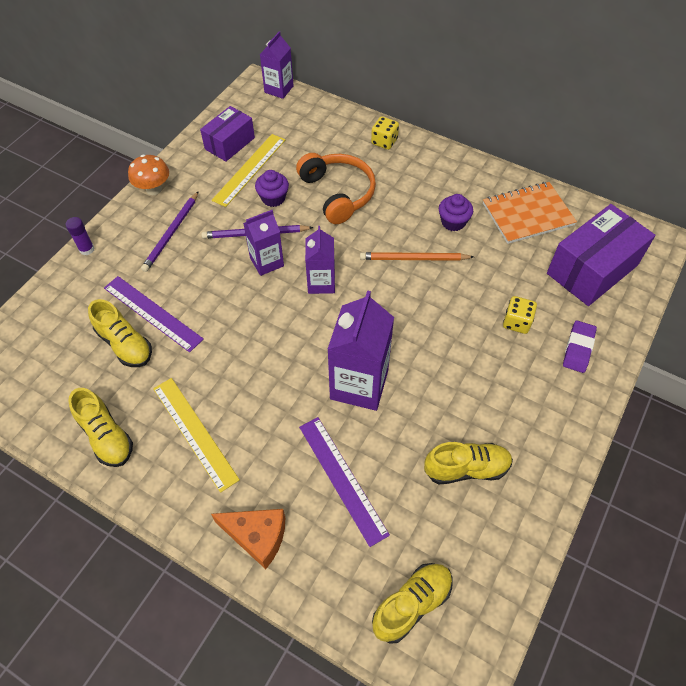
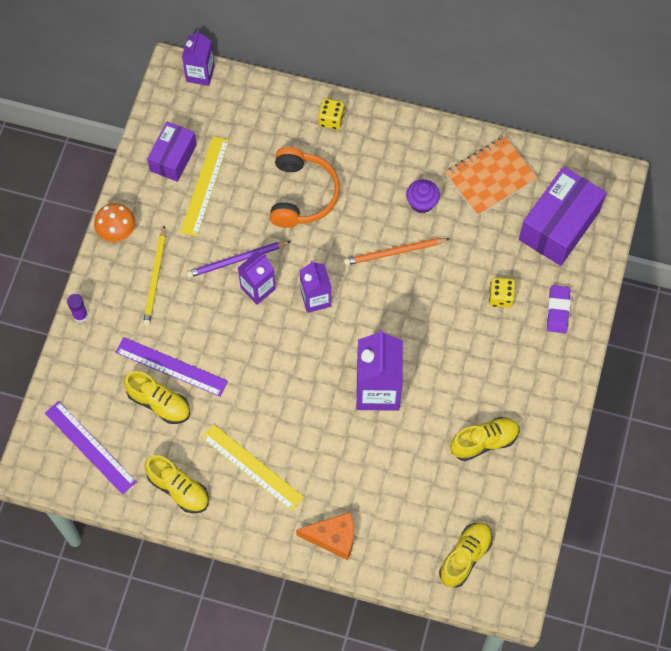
camera: 15 degrees left, 10 degrees up
(171, 233) = (155, 278): purple pencil -> yellow pencil
(273, 198) = (240, 215): purple cupcake -> none
(338, 193) = (302, 194): orange headphones -> orange headphones turned 45 degrees clockwise
(342, 479) = (386, 475): purple ruler -> purple ruler (90, 447)

